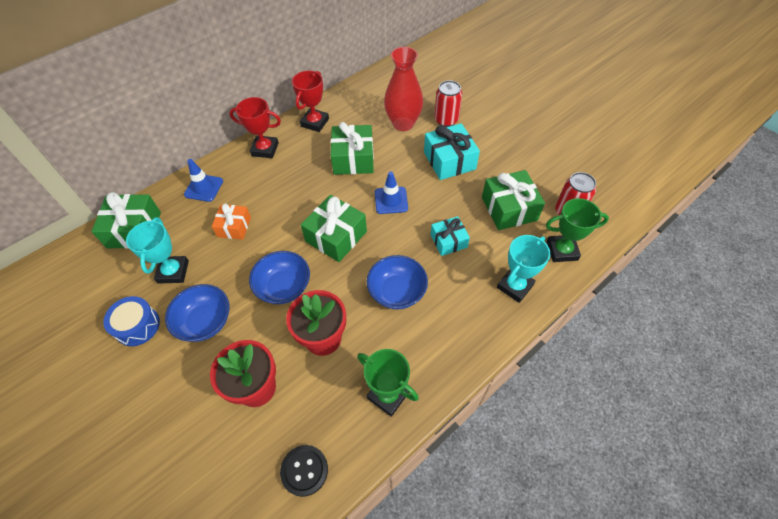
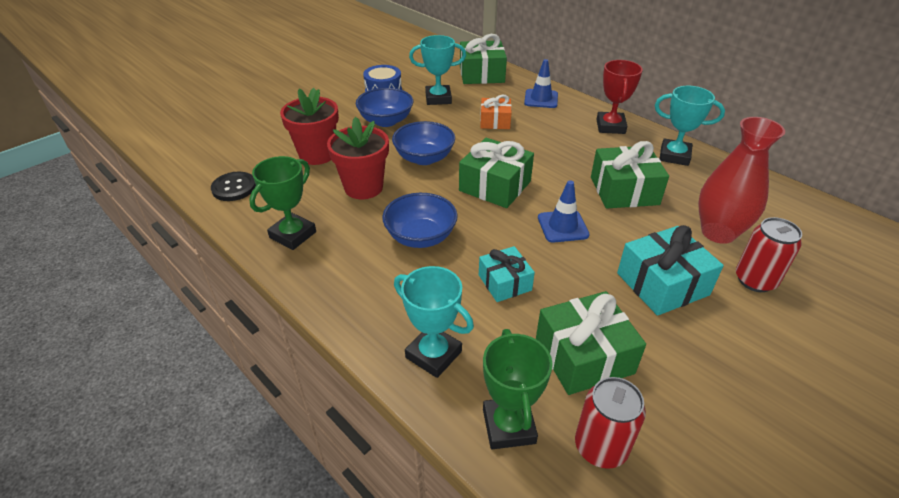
camera: 85 degrees right, 15 degrees down
(315, 122) = (674, 156): red trophy -> turquoise trophy

